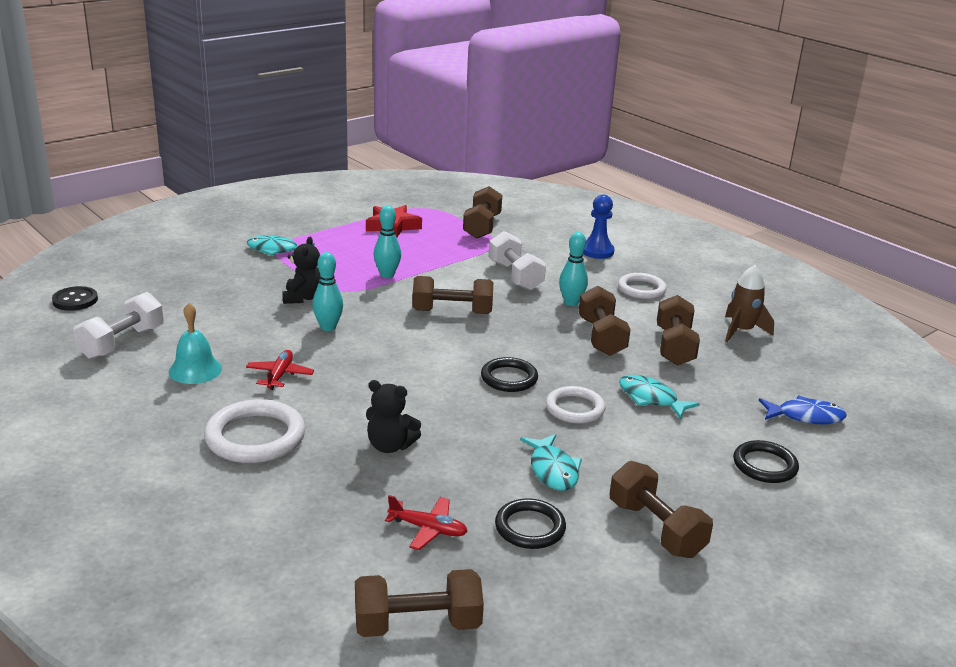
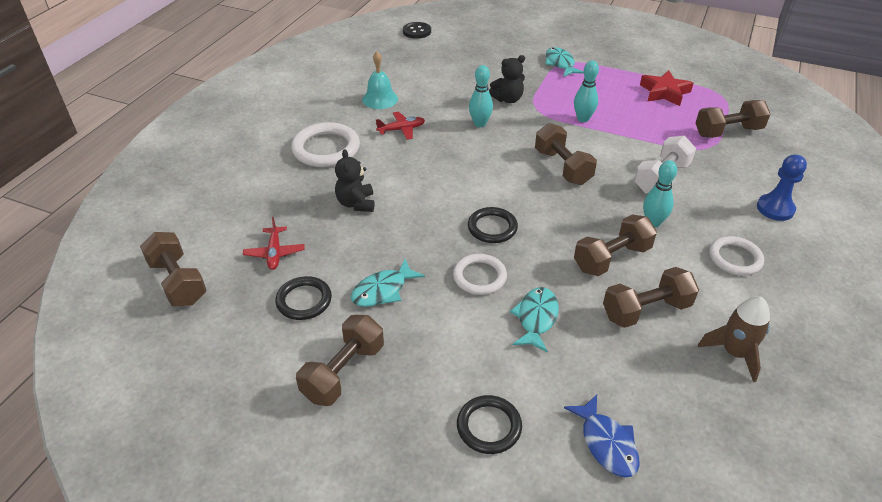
camera: 65 degrees right, 15 degrees up
(122, 343) = (386, 65): white dumbbell -> none

